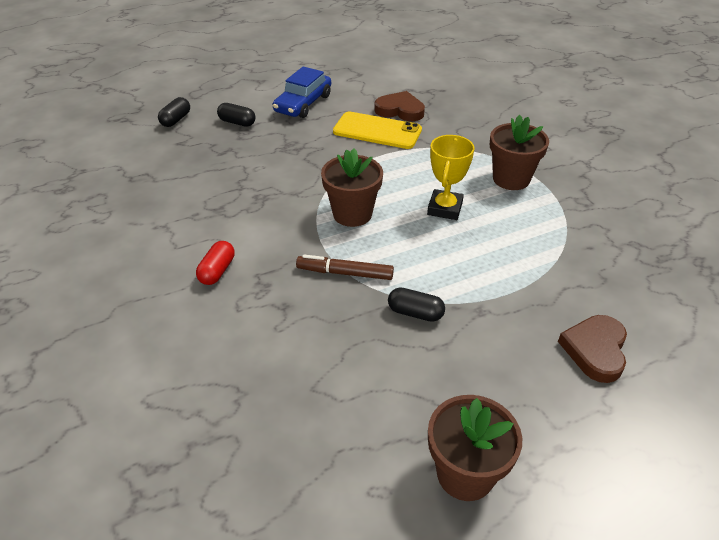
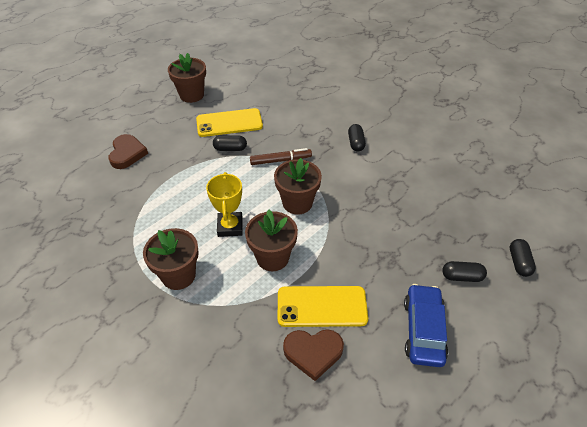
camera: 160 degrees right, 5 degrees up
(217, 271) = (356, 143): red capsule -> black capsule
(402, 367) = (229, 123): none -> yellow phone
(406, 172) = (272, 257): none -> brown flower pot

